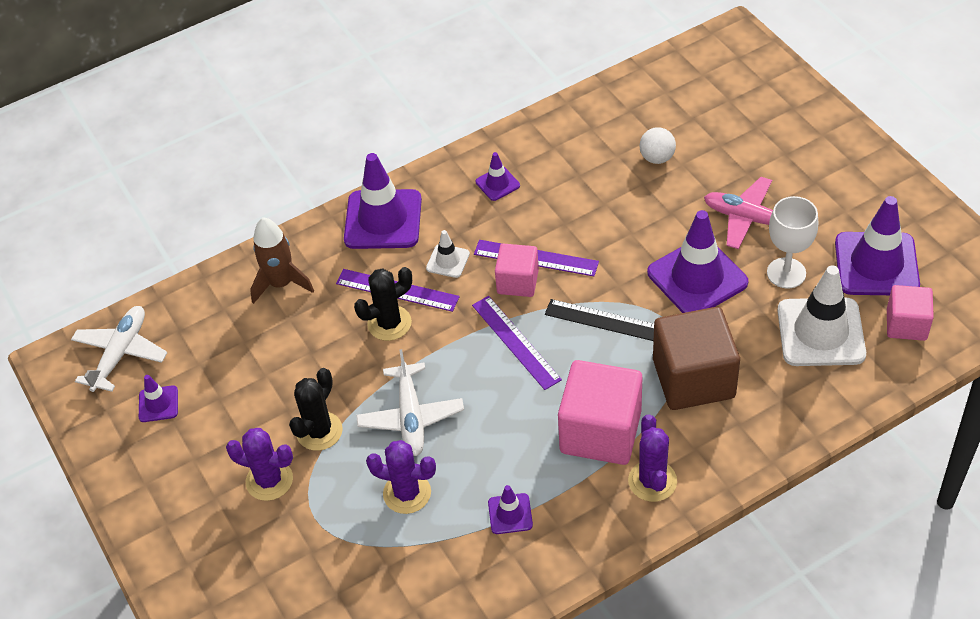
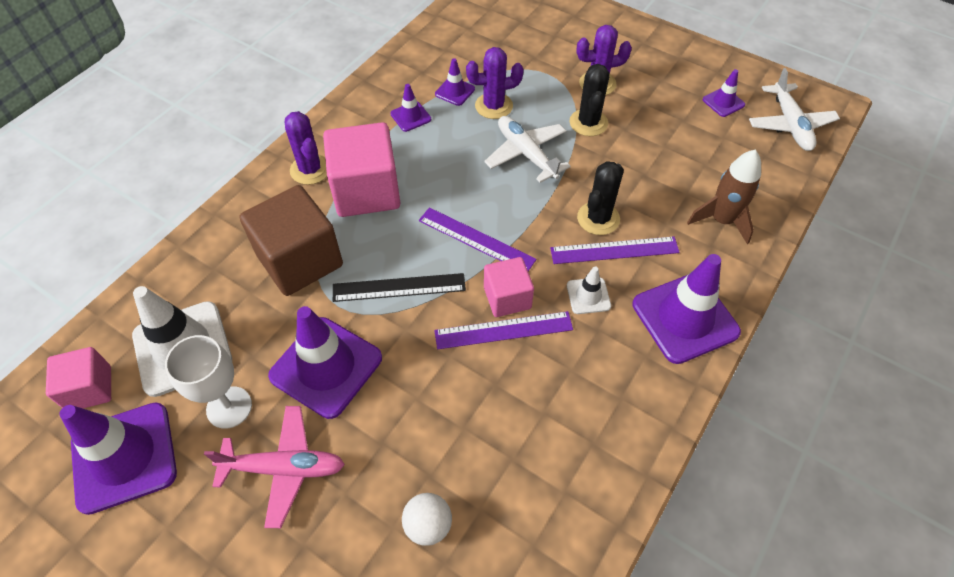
camera: 150 degrees right, 5 degrees up
(497, 184) = (597, 409): purple traffic cone -> purple traffic cone (455, 91)

